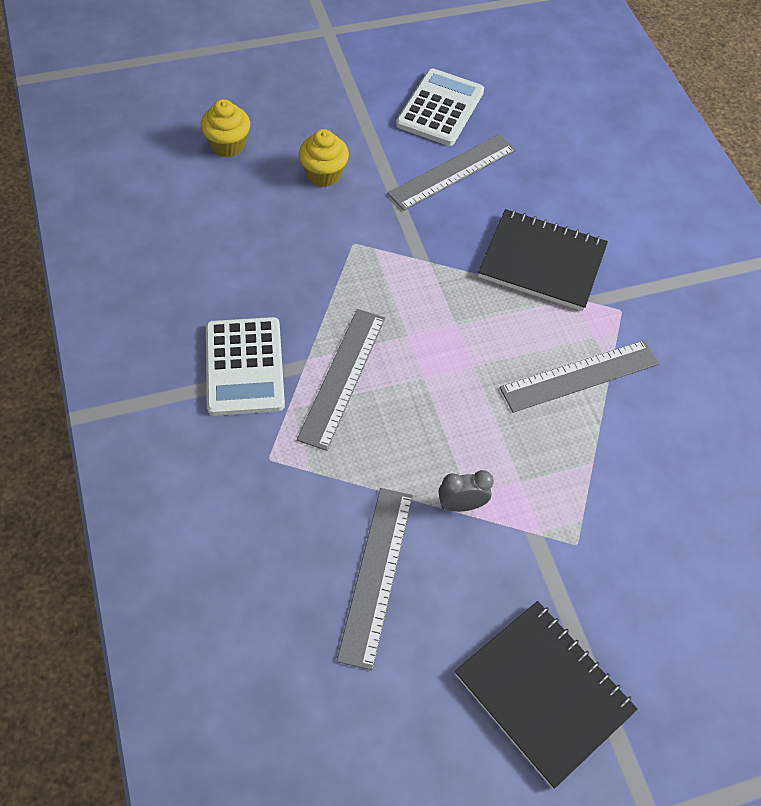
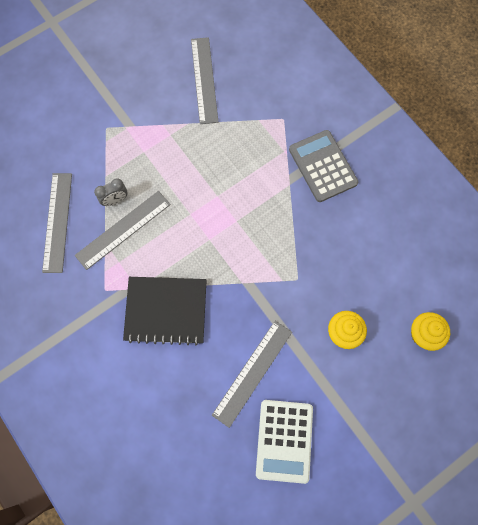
camera: 165 degrees right, 15 degrees up
(244, 366) = (323, 166): white calculator -> grey calculator
(342, 377) = (264, 179): grey ruler -> grey ruler (57, 222)
(461, 505) = (172, 128): grey clock -> grey clock (115, 200)
(543, 692) = (109, 55): black notebook -> none

